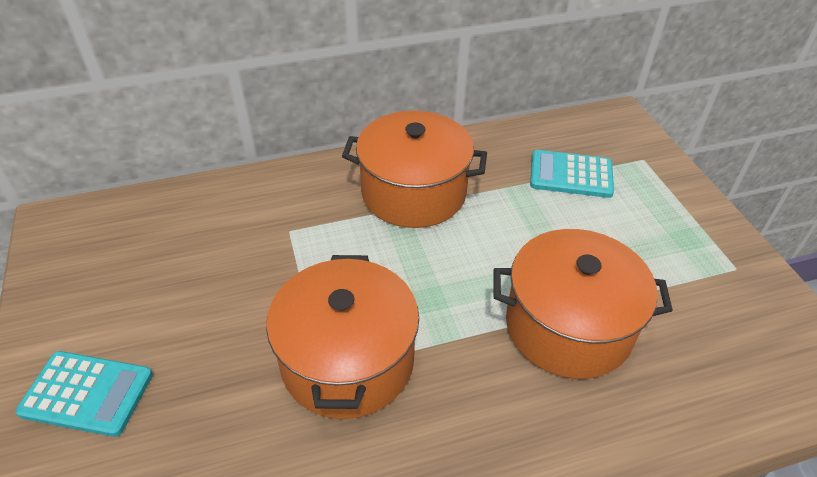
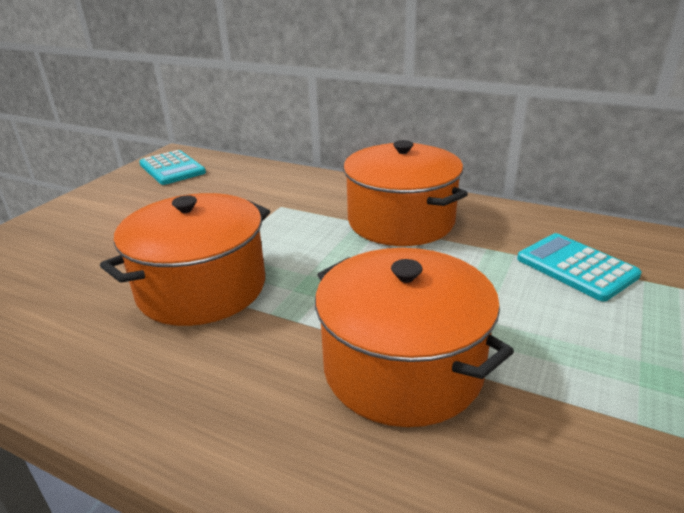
camera: 45 degrees right, 15 degrees down
(87, 394) = (64, 228): turquoise calculator -> turquoise calculator (172, 168)

